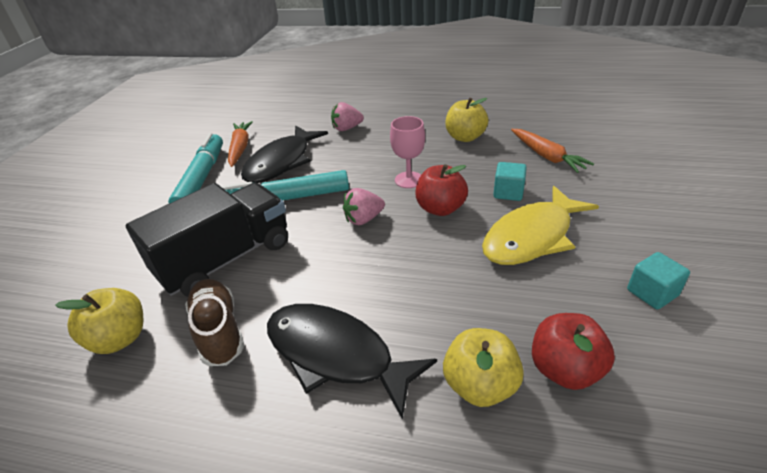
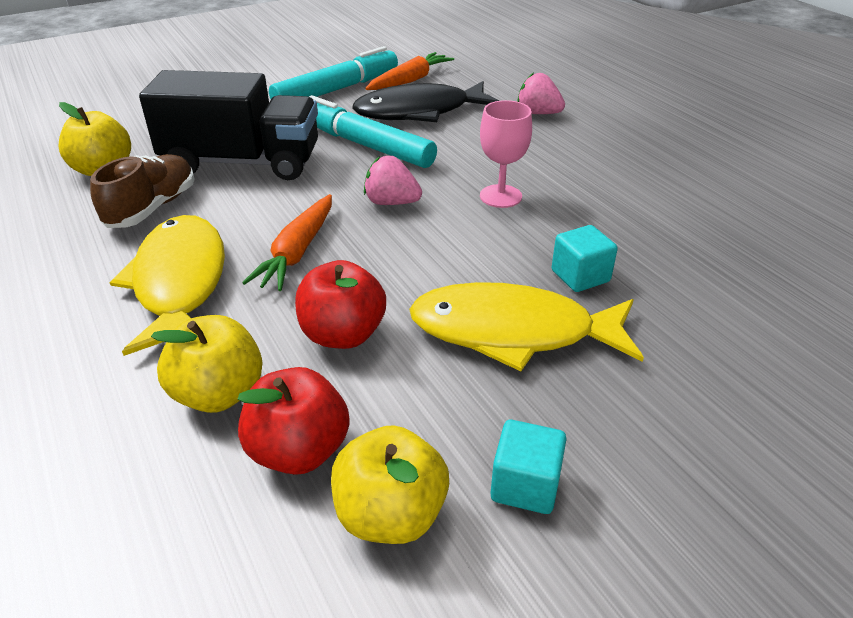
camera: 45 degrees right, 0 degrees up
(336, 355) = (180, 283): black fish -> yellow fish
(440, 208) = (476, 241): red apple -> red apple (343, 334)
(465, 137) = (652, 193): yellow apple -> yellow apple (390, 514)
(546, 156) = (716, 274): orange carrot -> orange carrot (297, 252)

